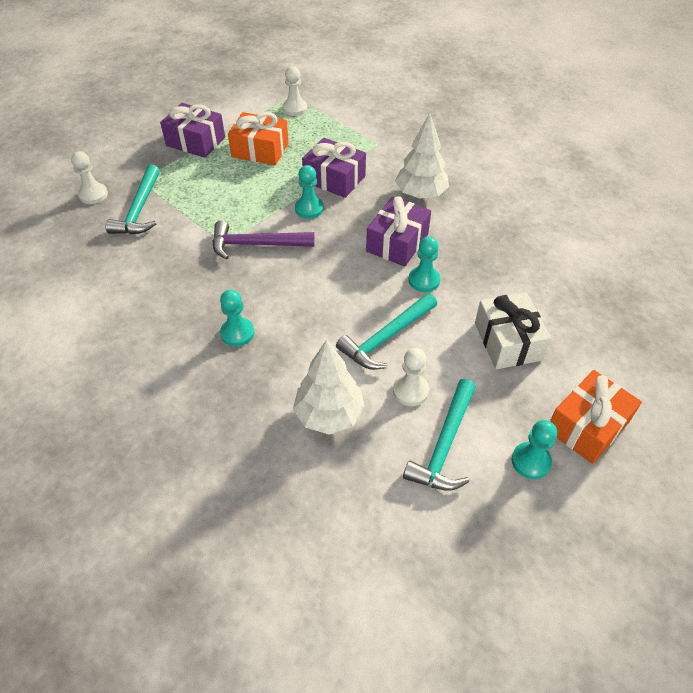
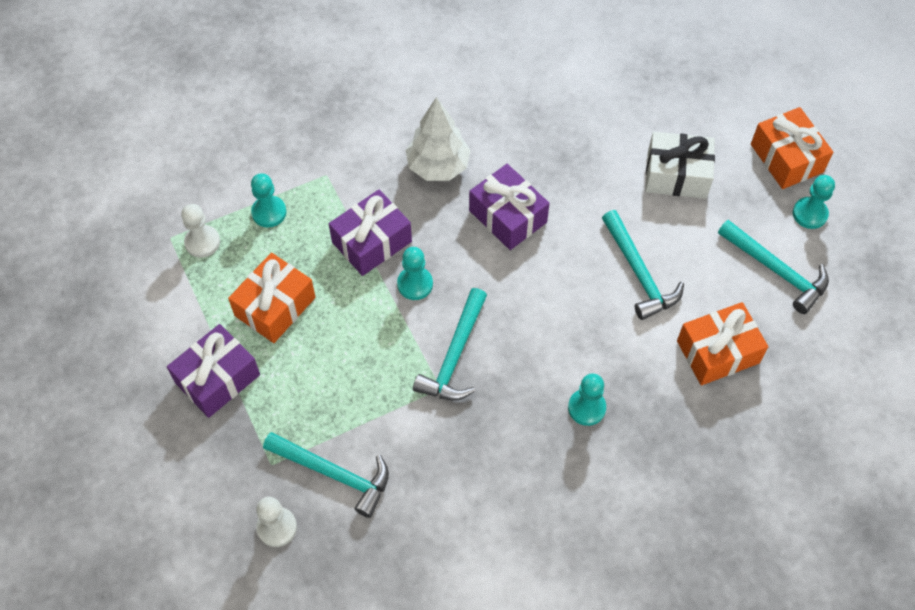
camera: 70 degrees left, 10 degrees up
(255, 244) = (454, 356): purple hammer -> turquoise hammer
(329, 415) = (718, 352): white tree -> orange gift
(410, 391) = (710, 275): white pawn -> none
(424, 280) = (573, 213): turquoise pawn -> turquoise pawn (269, 212)

